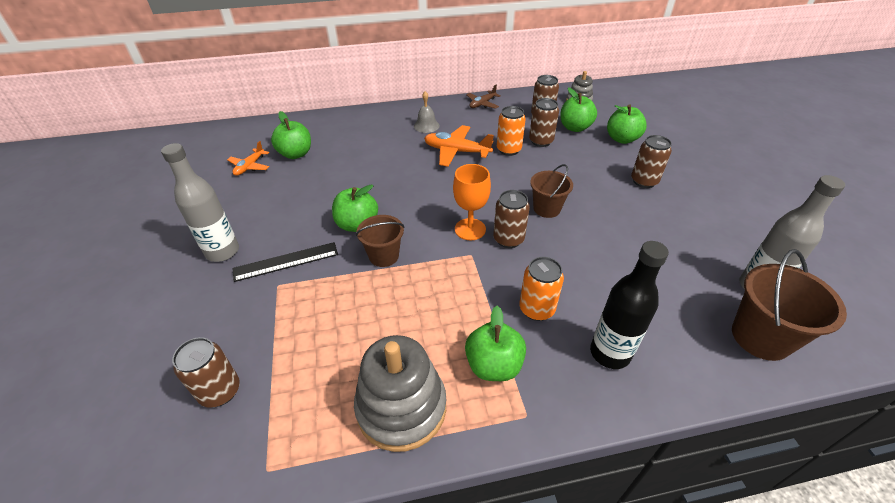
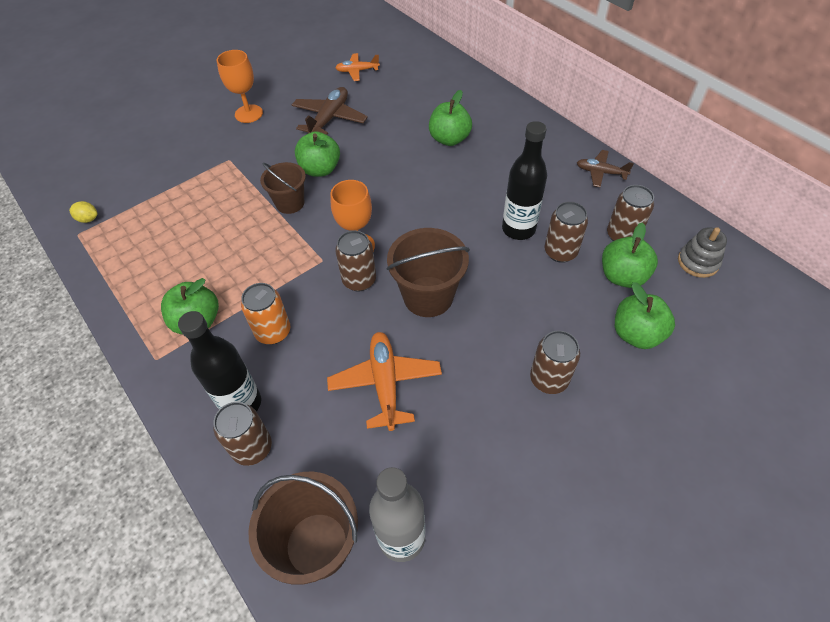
camera: 65 degrees right, 10 degrees up
(220, 391) = (126, 182): brown can -> brown can (252, 448)
(222, 252) = (249, 114): grey bottle -> orange goblet
(249, 450) = (88, 219): none -> yellow lemon
(286, 261) = (255, 151): black ruler -> none
(295, 154) = (393, 86): green apple -> green apple (449, 139)
(295, 200) = (329, 119): none -> brown plane
(401, 407) = (141, 280): grey stacking toy -> none
(426, 126) = (512, 147): grey bell -> none
(456, 151) = (481, 188): orange plane -> orange plane (385, 383)
(508, 150) = (518, 229): orange can -> black bottle
(546, 209) = (428, 296): brown bucket -> brown bucket, size x1.54

